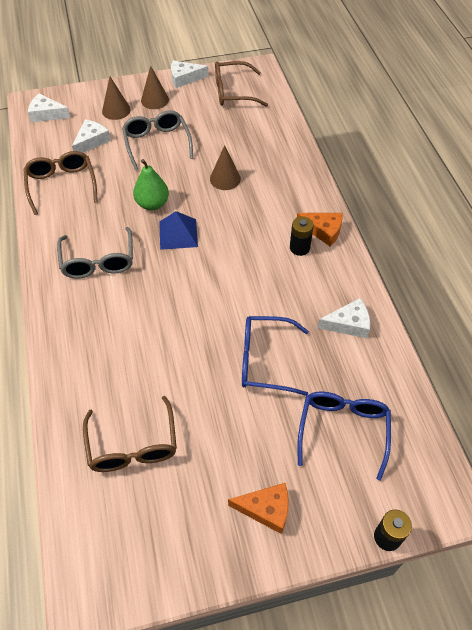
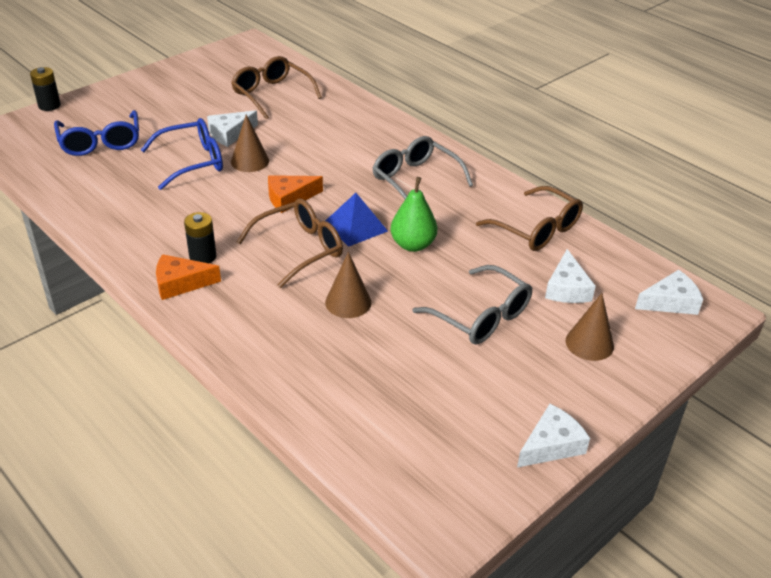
camera: 150 degrees right, 15 degrees down
(154, 100) = (554, 382): brown cone -> brown cone (250, 161)
(233, 92) = (445, 450): brown glasses -> brown glasses (299, 249)
(266, 509) = (148, 95): orange cheese -> orange cheese (289, 198)
(348, 324) = (117, 208): white cheese -> white cheese (230, 134)

